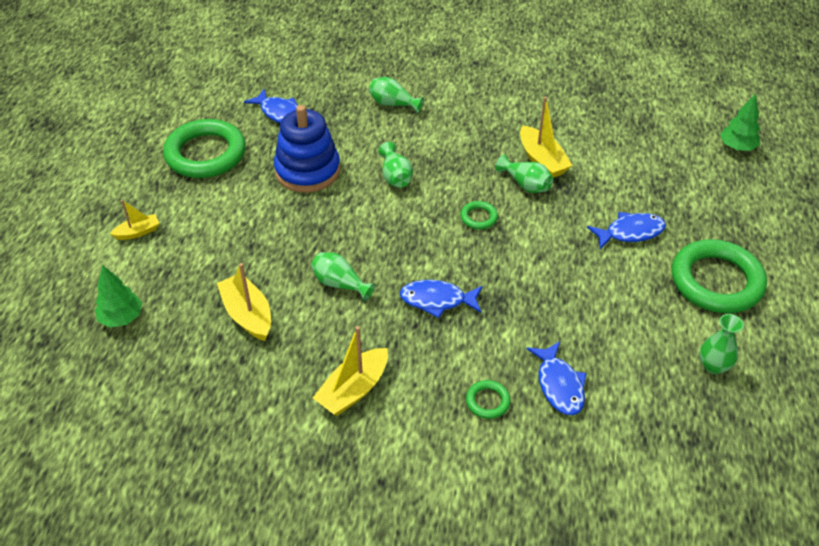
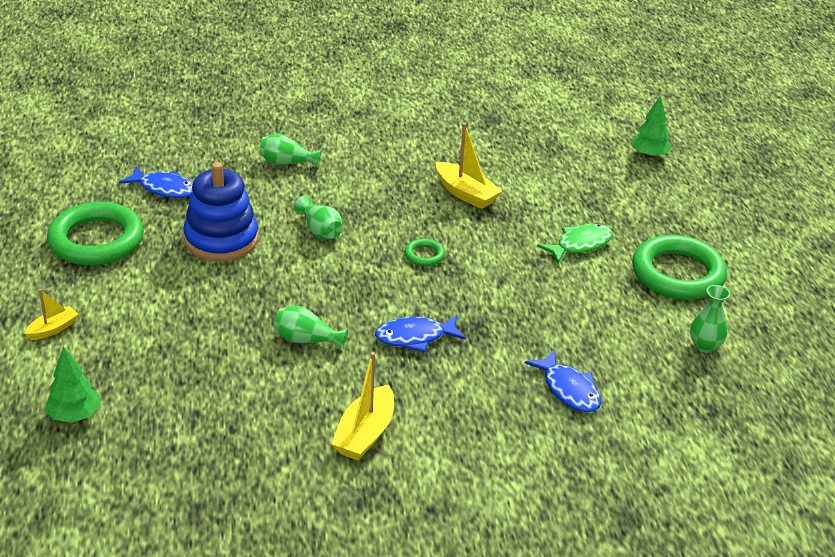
camera: 20 degrees left, 10 degrees down
(248, 315) = (218, 386): yellow boat -> none
(487, 401) = (505, 417): green ring -> none
(525, 184) = (459, 218): green vase -> none
(630, 232) = (580, 245): blue fish -> green fish

